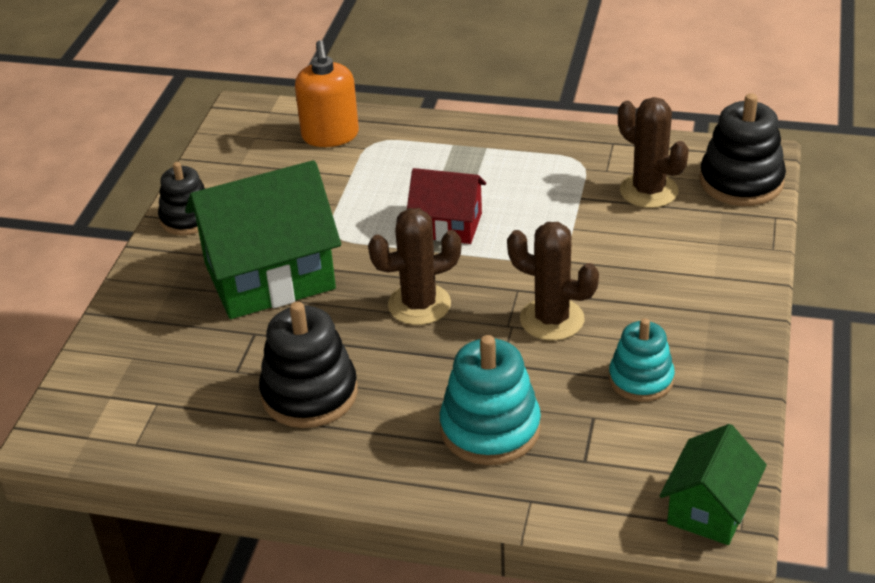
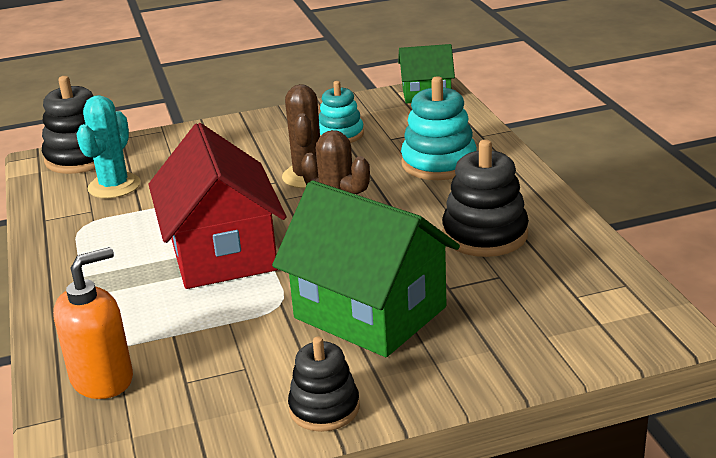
camera: 120 degrees left, 10 degrees down
(448, 225) = (222, 253): red house -> red house, size x1.80
(648, 191) = (114, 186): brown cactus -> turquoise cactus

